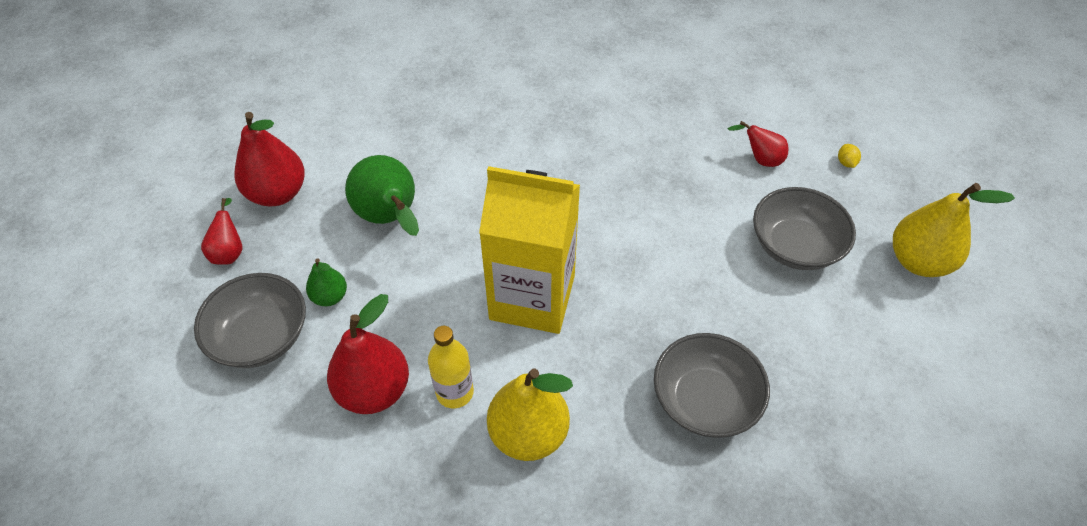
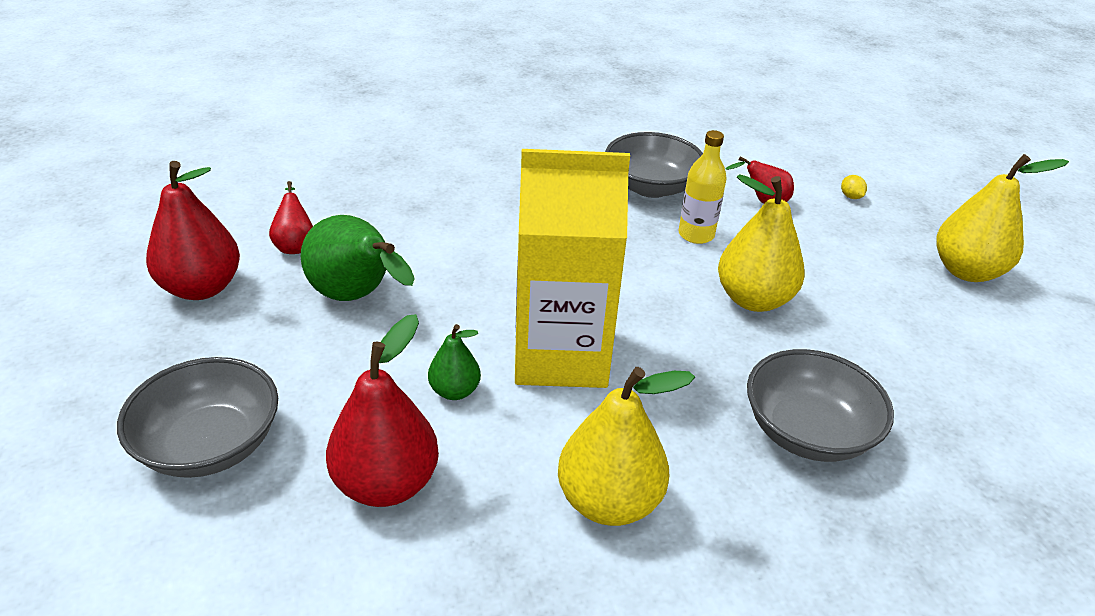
camera: 15 degrees left, 15 degrees down
(229, 251) = (146, 355): red pear -> red pear (295, 245)
(330, 297) = (298, 387): green pear -> green pear (455, 391)
(455, 392) = (496, 469): yellow bottle -> yellow bottle (696, 235)
(710, 265) = (753, 299): none -> yellow pear
(795, 246) = (835, 272): grey bowl -> grey bowl (651, 187)

